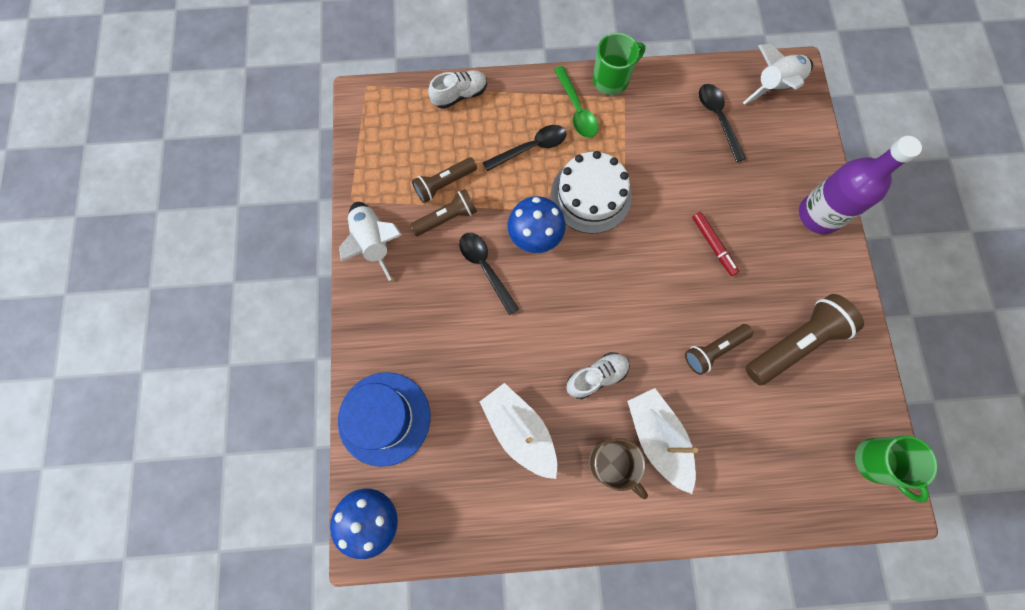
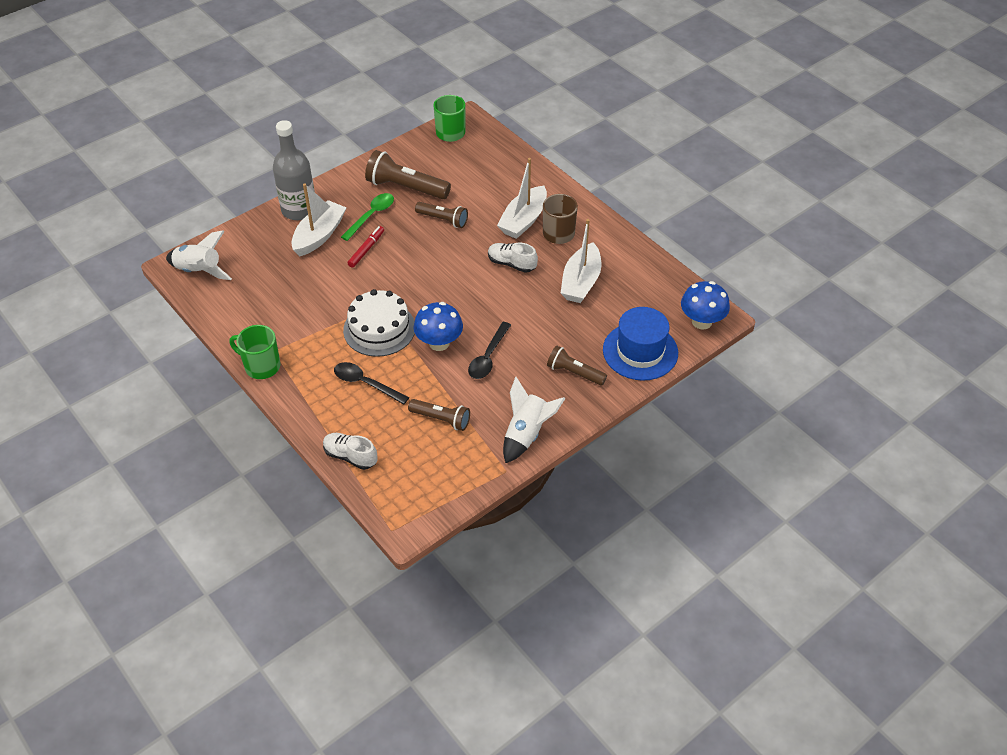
camera: 125 degrees left, 25 degrees down
(447, 218) = (468, 401): brown flashlight -> brown flashlight (574, 373)
(576, 110) = (308, 373): green spoon -> green spoon (371, 215)
(718, 118) = (254, 290): black spoon -> none
(764, 213) = (319, 235): none -> white boat
(819, 215) = (299, 210): purple bottle -> grey bottle

